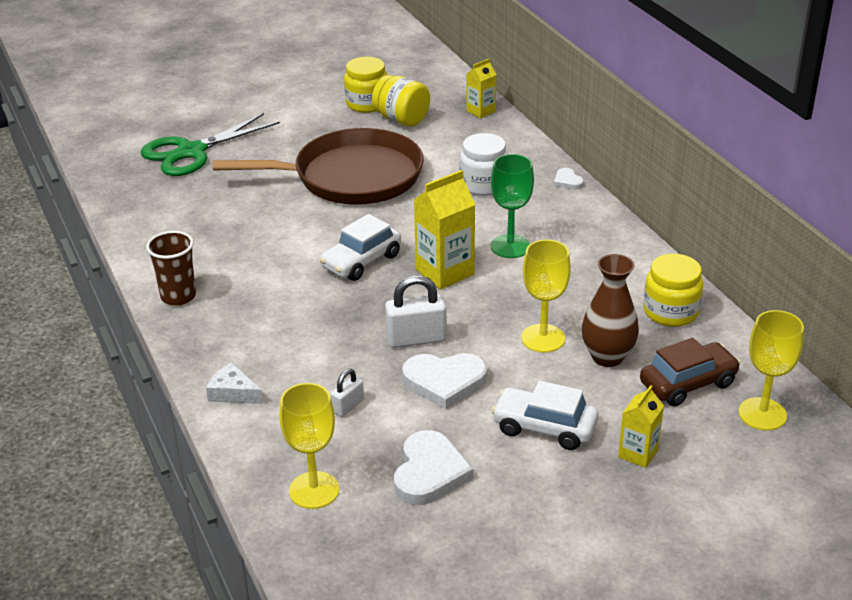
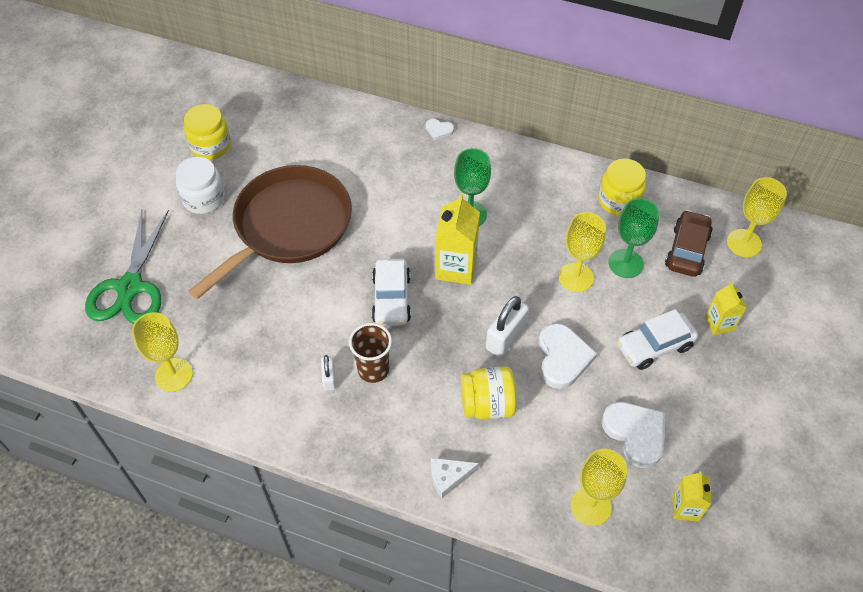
camera: 45 degrees left, 20 degrees up
(144, 214) = (173, 375): none -> yellow goblet
(178, 296) = (304, 429): brown cup -> brown cup (373, 369)
(348, 406) = (531, 425): white padlock -> white padlock (329, 378)
(401, 119) = (257, 145): yellow jar -> yellow jar (487, 404)
(444, 382) = (562, 358): white heart -> white heart turned 45 degrees counterclockwise
(481, 111) = (305, 100): yellow carton -> yellow carton (685, 508)
(483, 184) = (389, 170): white jar -> white jar (204, 199)
(607, 357) = (625, 263): brown vase -> green goblet

